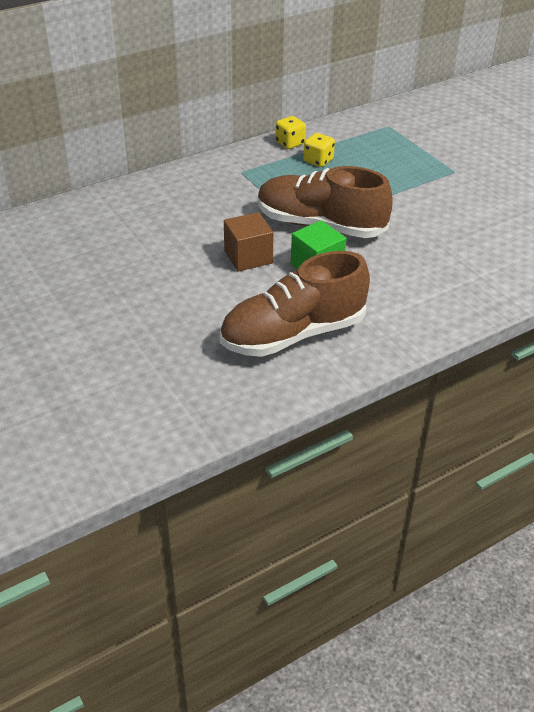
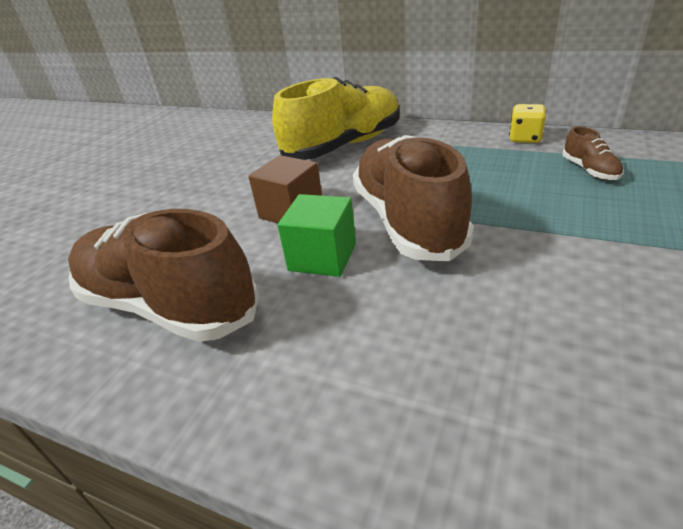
camera: 60 degrees right, 5 degrees down
(185, 200) = (344, 146): none -> yellow shoe
(318, 161) = (526, 163): yellow dice -> none
(354, 151) = (589, 170): none -> brown shoe

